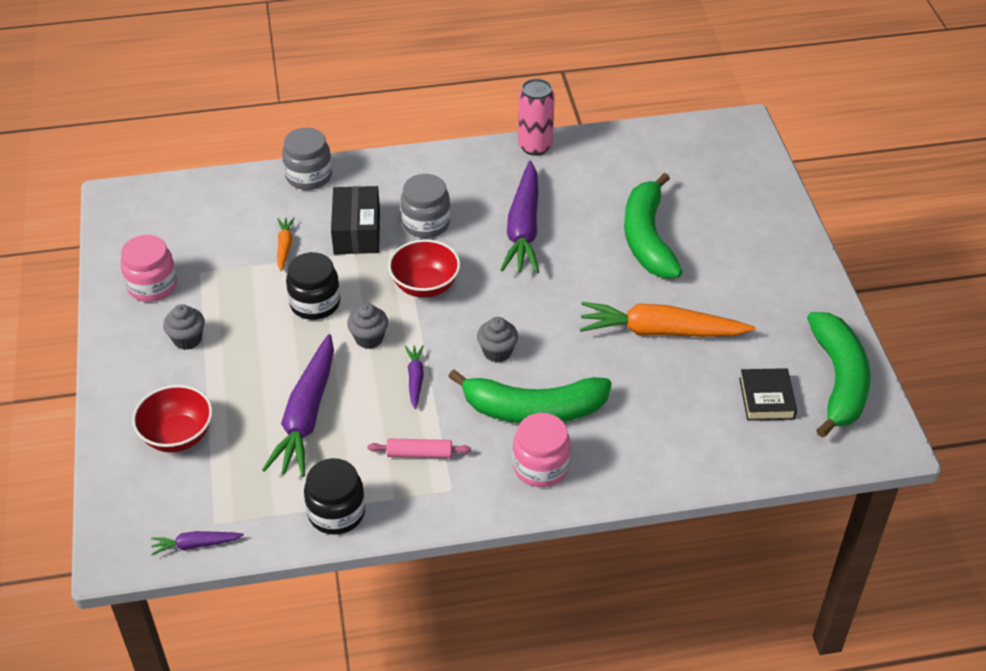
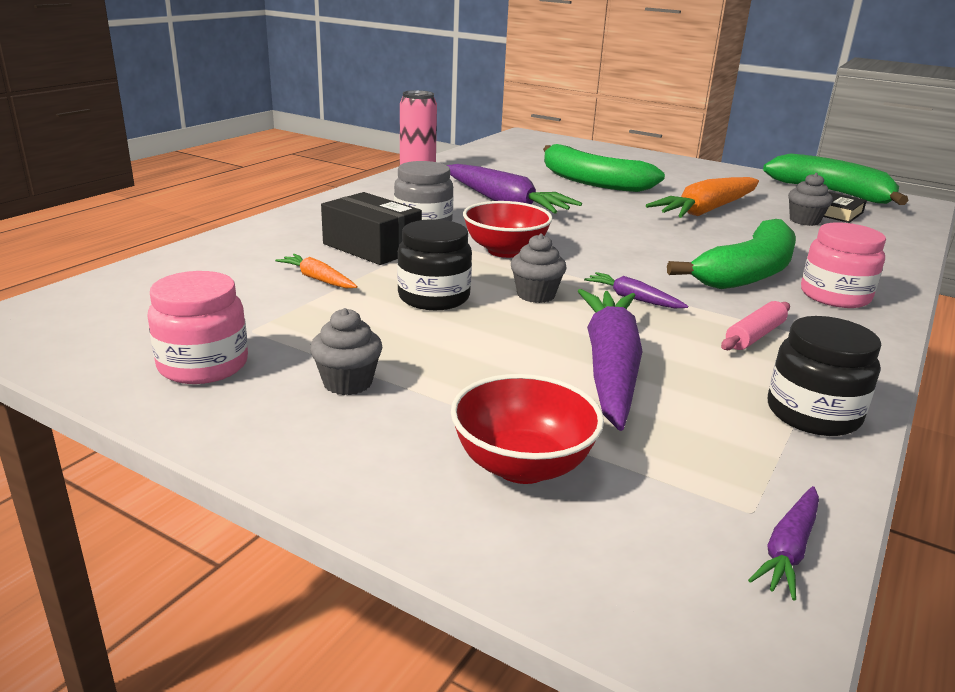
camera: 50 degrees left, 20 degrees down
(306, 416) = (610, 367): purple carrot -> purple carrot turned 135 degrees counterclockwise
(309, 176) = (247, 236): grey jar -> none
(497, 352) = (646, 258): grey cupcake -> grey cupcake (804, 221)

